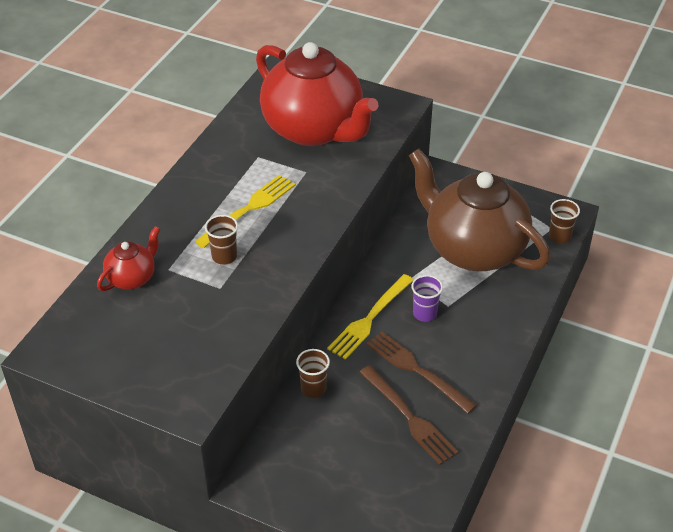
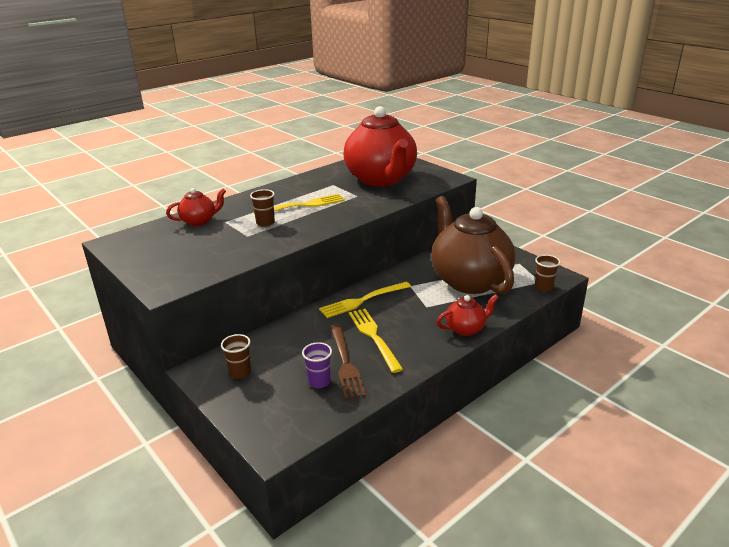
camera: 25 degrees right, 15 degrees down
(313, 389) = (290, 328): brown cup -> brown cup (240, 372)
(416, 370) = (373, 337): brown fork -> yellow fork
(424, 314) = (405, 307): purple cup -> purple cup (319, 381)
(509, 325) = (466, 329): none -> red teapot

